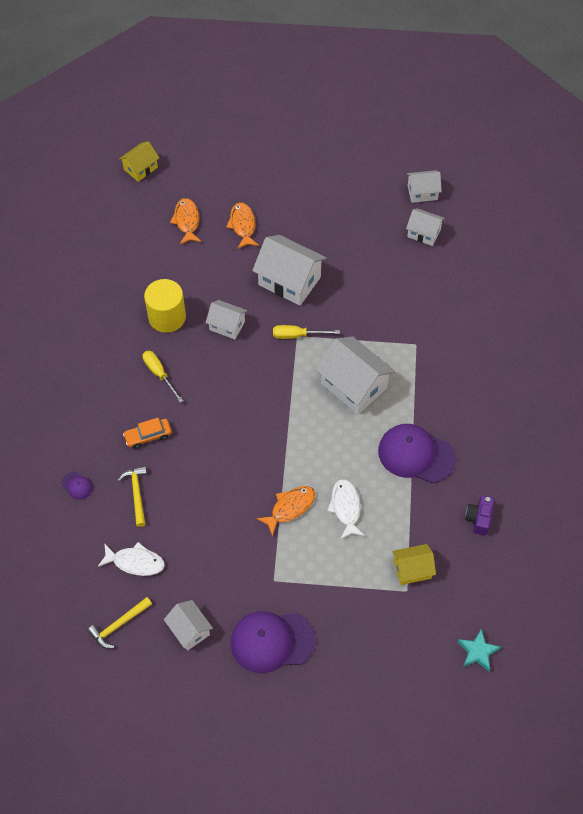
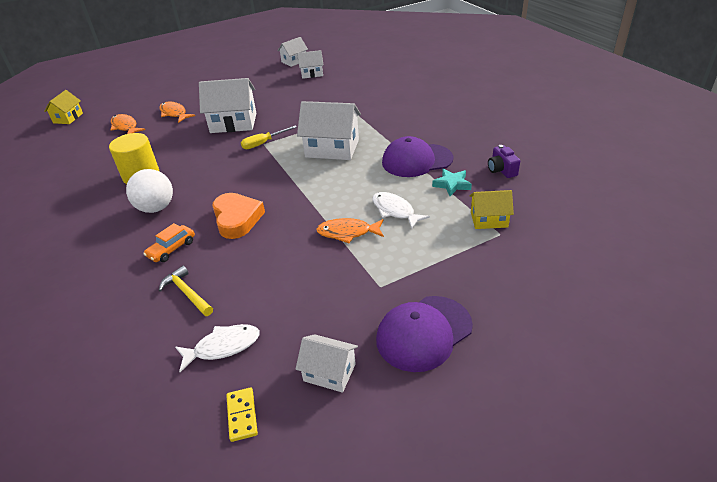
camera: 30 degrees left, 20 degrees down
(77, 485) = (113, 318): purple cap -> none
(118, 625) = (242, 415): yellow hammer -> yellow domino
(159, 374) = (156, 208): yellow screwdriver -> white ball
(215, 432) = (237, 219): none -> orange heart
(227, 325) = (199, 160): white house -> none
(290, 508) = (347, 233): orange fish -> orange fish turned 105 degrees counterclockwise
(412, 569) = (489, 219): yellow house -> yellow house turned 45 degrees clockwise
(477, 652) = (601, 241): turquoise star -> turquoise star (452, 184)

